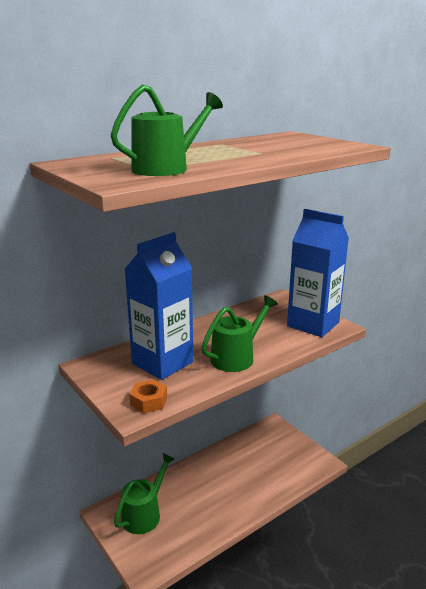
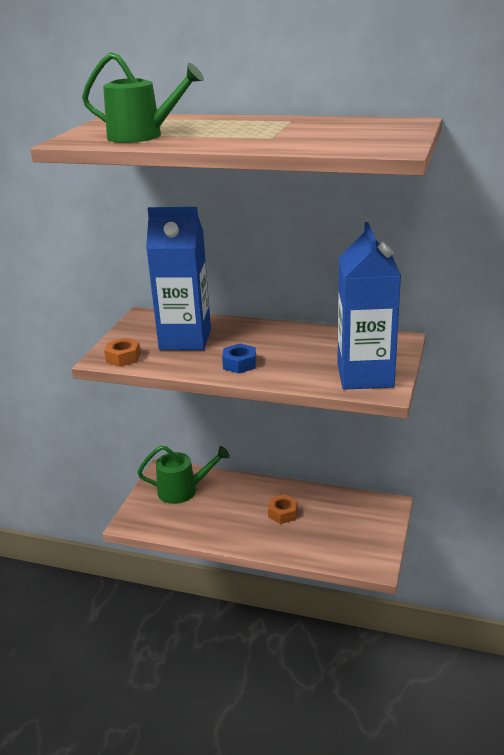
camera: 55 degrees right, 5 degrees up
(231, 474) = (283, 513): none -> orange nut
(237, 357) = (239, 364): green watering can -> blue nut

